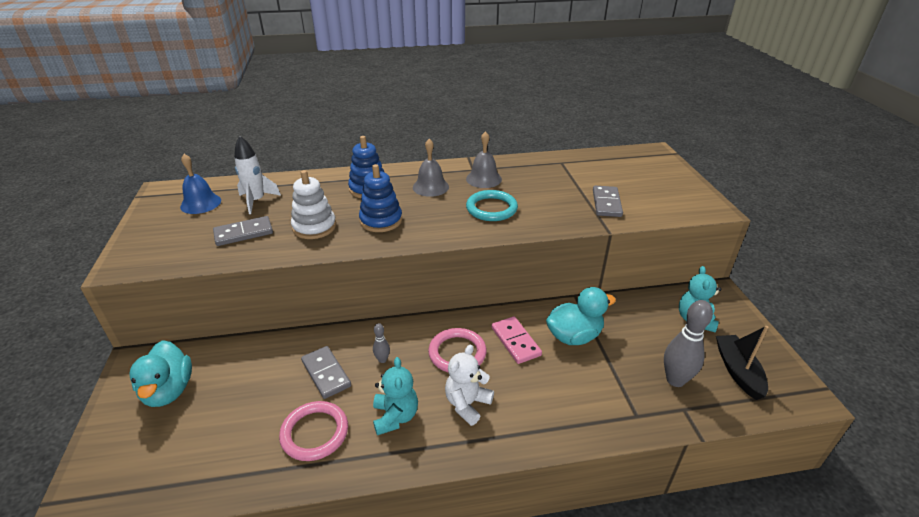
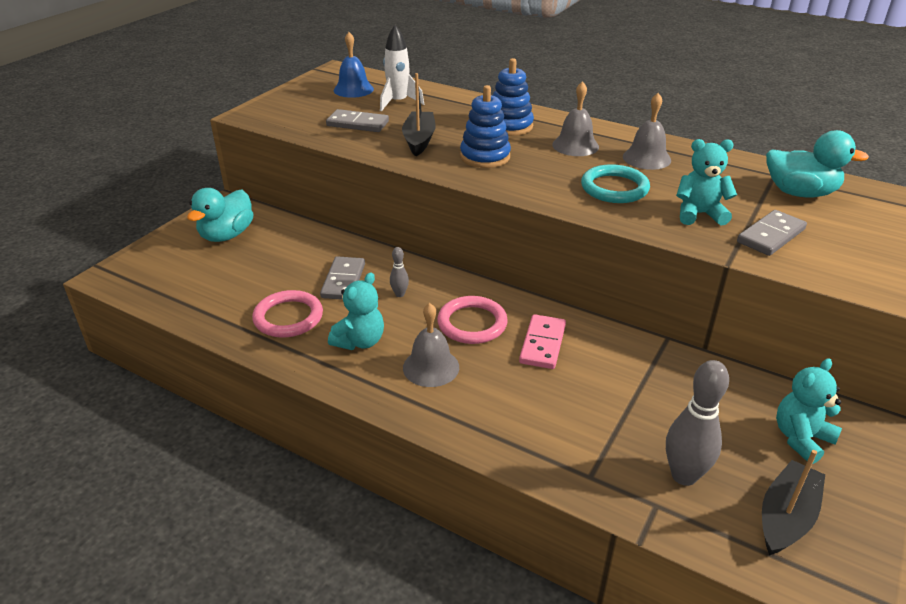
camera: 40 degrees right, 0 degrees up
(314, 227) = (419, 140): white stacking toy -> black boat
(467, 404) = (431, 367): white teddy bear -> grey bell
(557, 206) = (699, 214): none -> turquoise teddy bear
(574, 336) = (614, 372): turquoise duck -> turquoise duck (800, 193)

